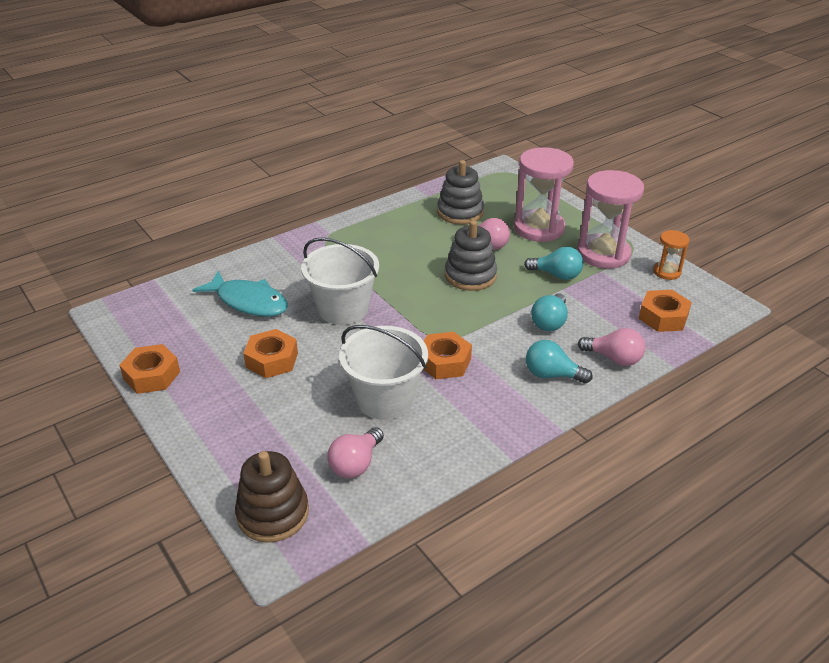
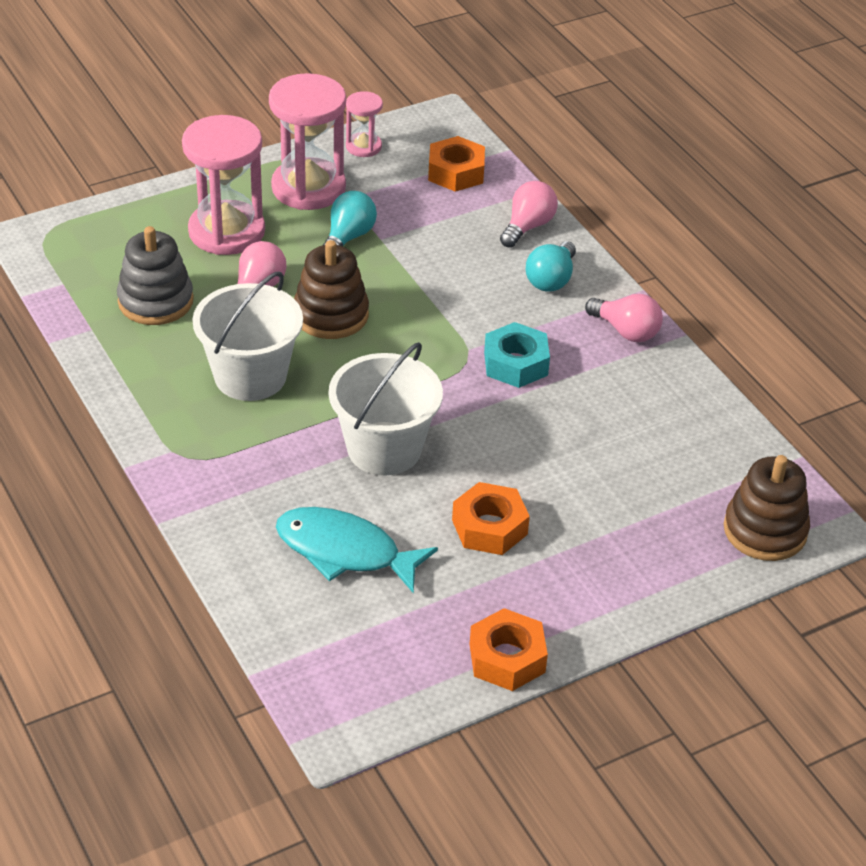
camera: 85 degrees left, 5 degrees up
(249, 302) = (344, 551): turquoise fish -> turquoise fish turned 105 degrees counterclockwise
(356, 464) = (690, 457): pink light bulb -> pink light bulb (626, 331)
(385, 399) = (580, 423): white bucket -> white bucket (250, 376)
(444, 362) = (515, 363): orange nut -> turquoise nut
(470, 276) = (331, 315): grey stacking toy -> brown stacking toy
(549, 322) = (450, 262): turquoise light bulb -> none
(666, 272) = (363, 147): orange hourglass -> pink hourglass

